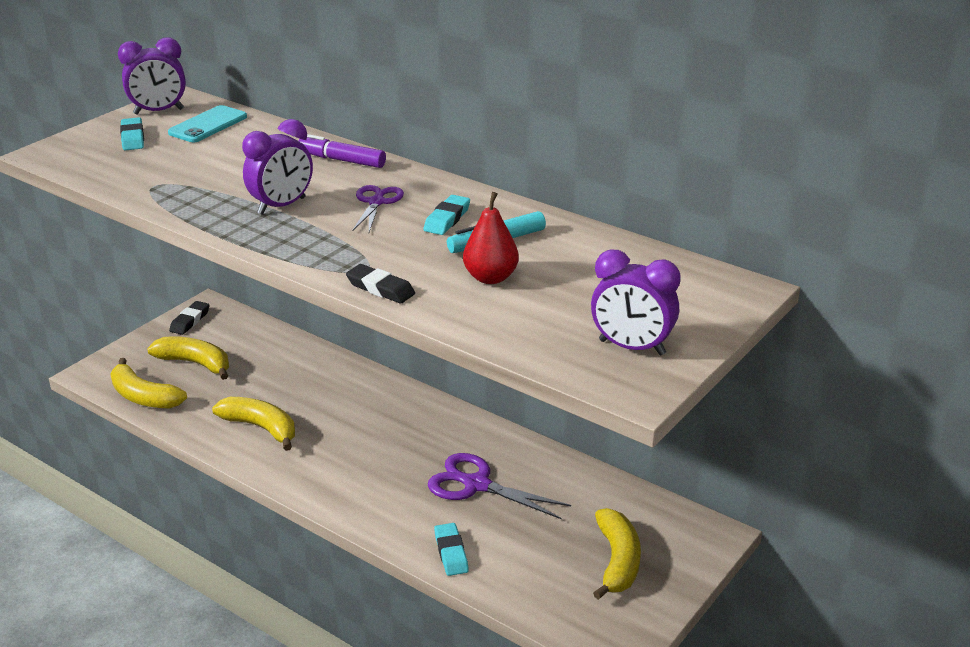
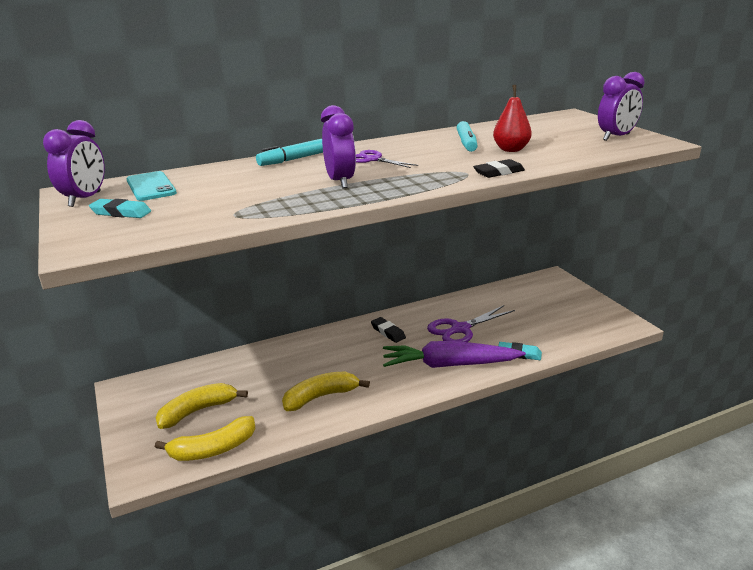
camera: 60 degrees left, 5 degrees down
(190, 321) = (131, 401): black eraser -> black eraser (388, 332)
(342, 160) = (292, 160): purple marker -> turquoise marker
(383, 500) = (449, 365): none -> purple carrot
(447, 219) = (422, 148): turquoise eraser -> none
(617, 561) = (559, 306): yellow banana -> none

